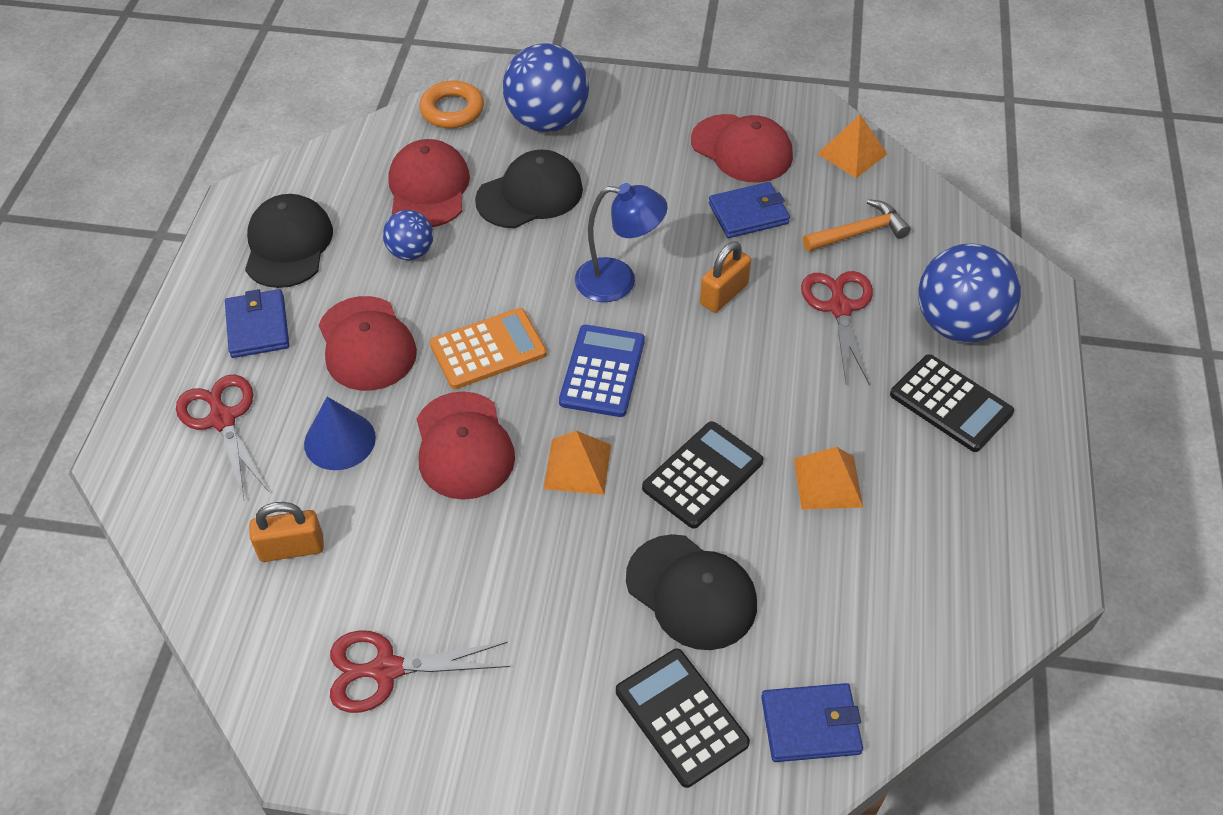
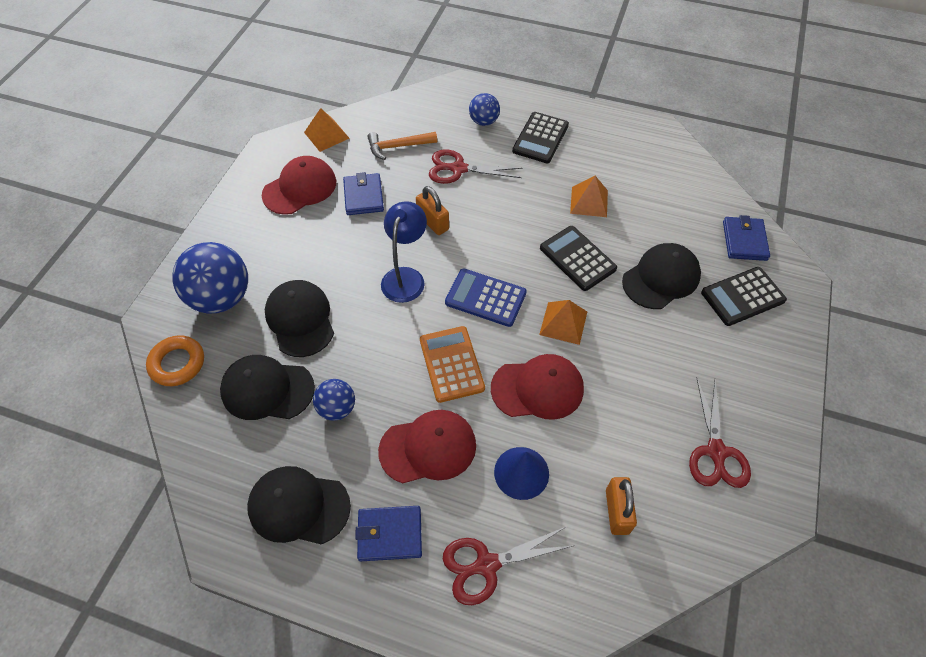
camera: 80 degrees left, 5 degrees up
(428, 188) = (267, 389): red cap -> black cap
(859, 232) = (398, 147): orange hammer -> orange hammer turned 90 degrees counterclockwise
(950, 404) = (540, 138): black calculator -> black calculator turned 150 degrees clockwise
(958, 325) = (484, 121): blue ball -> blue ball, size x0.54

